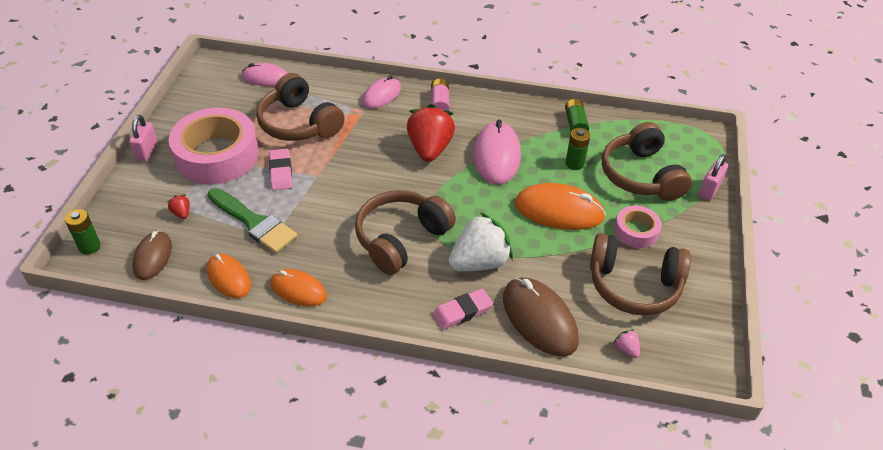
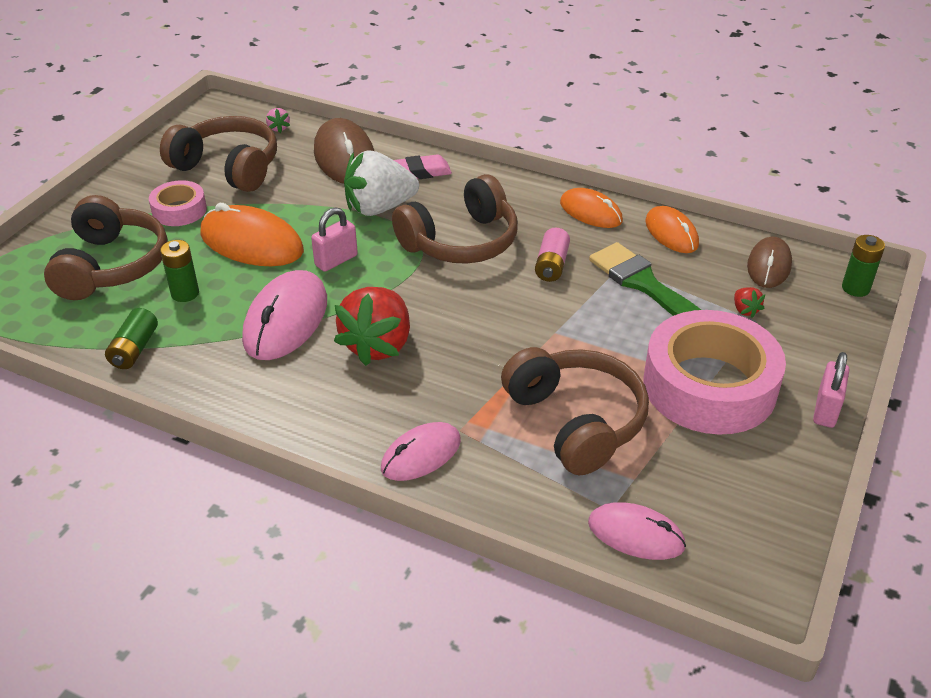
camera: 165 degrees left, 5 degrees down
(281, 172) = (608, 344): pink eraser -> none
(439, 103) = (326, 421): pink battery -> pink battery (551, 265)
(709, 190) = (45, 237): pink padlock -> pink padlock (336, 260)

